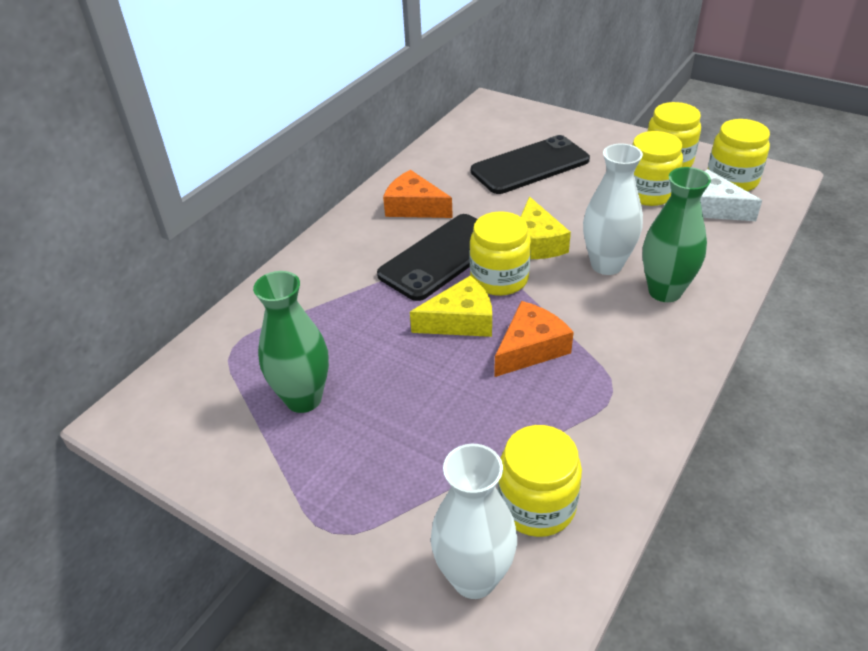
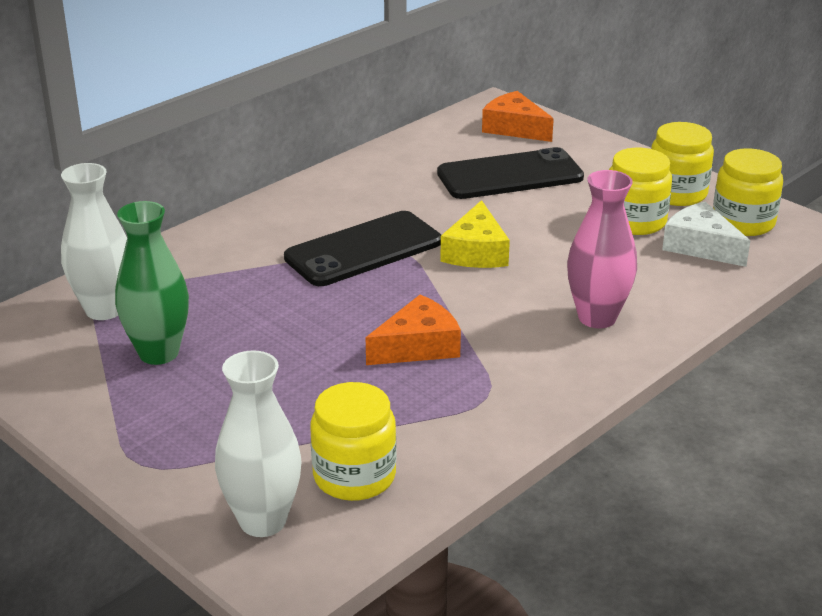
camera: 10 degrees right, 10 degrees down
(414, 207) = (356, 198): orange cheese -> orange cheese (514, 128)
(460, 320) = (355, 311): yellow cheese -> none
(499, 279) = (417, 279): yellow jar -> none
(606, 265) = (545, 283): white vase -> white vase (104, 309)
(665, 291) = (597, 317): green vase -> pink vase

